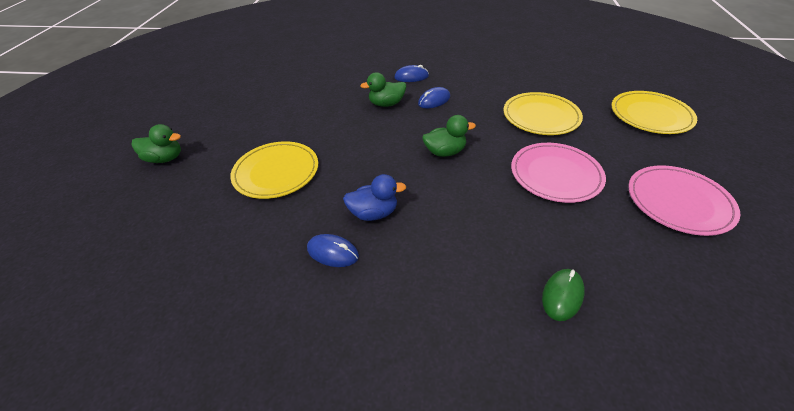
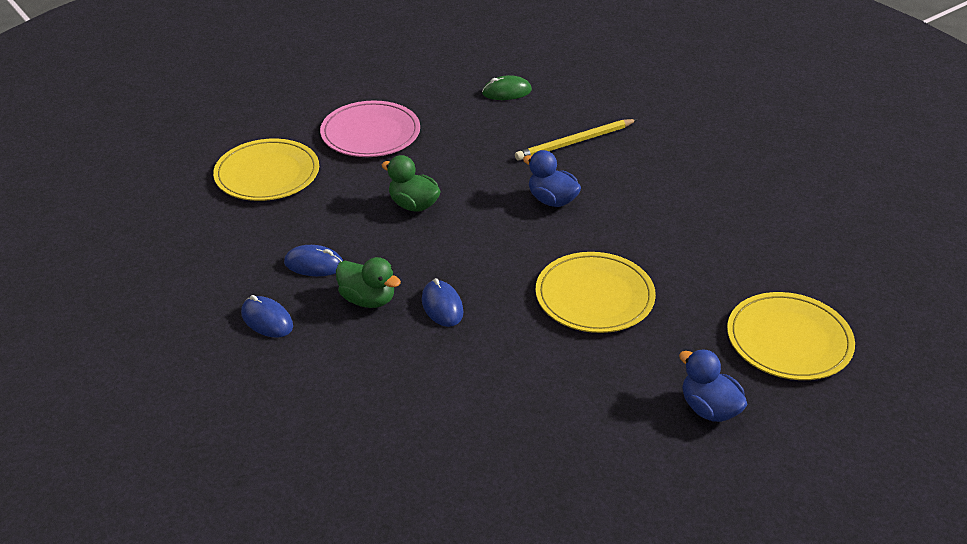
camera: 135 degrees left, 5 degrees down
(165, 159) = (709, 409): green duck -> blue duck
(332, 252) = (618, 196): blue mouse -> blue mouse (442, 306)
(427, 282) = (574, 142): none -> yellow pencil
(650, 115) = (191, 113): yellow plate -> yellow plate (789, 340)
(678, 202) = (339, 74): pink plate -> none

